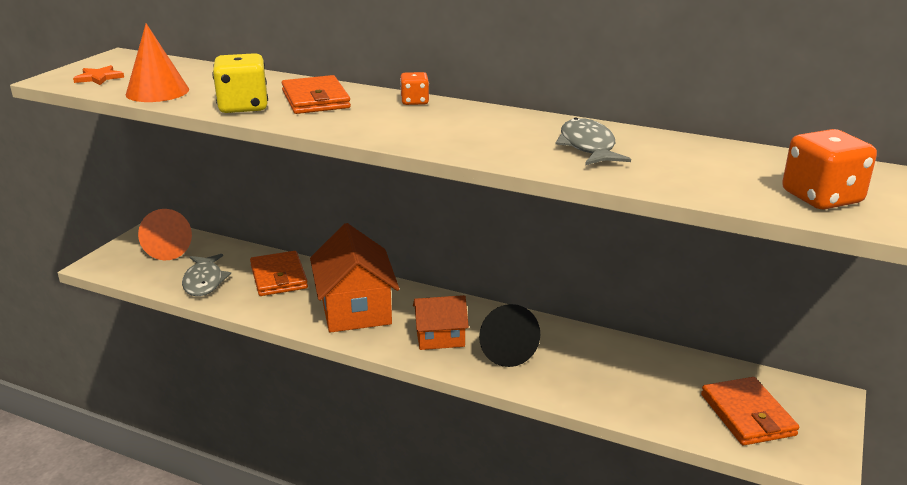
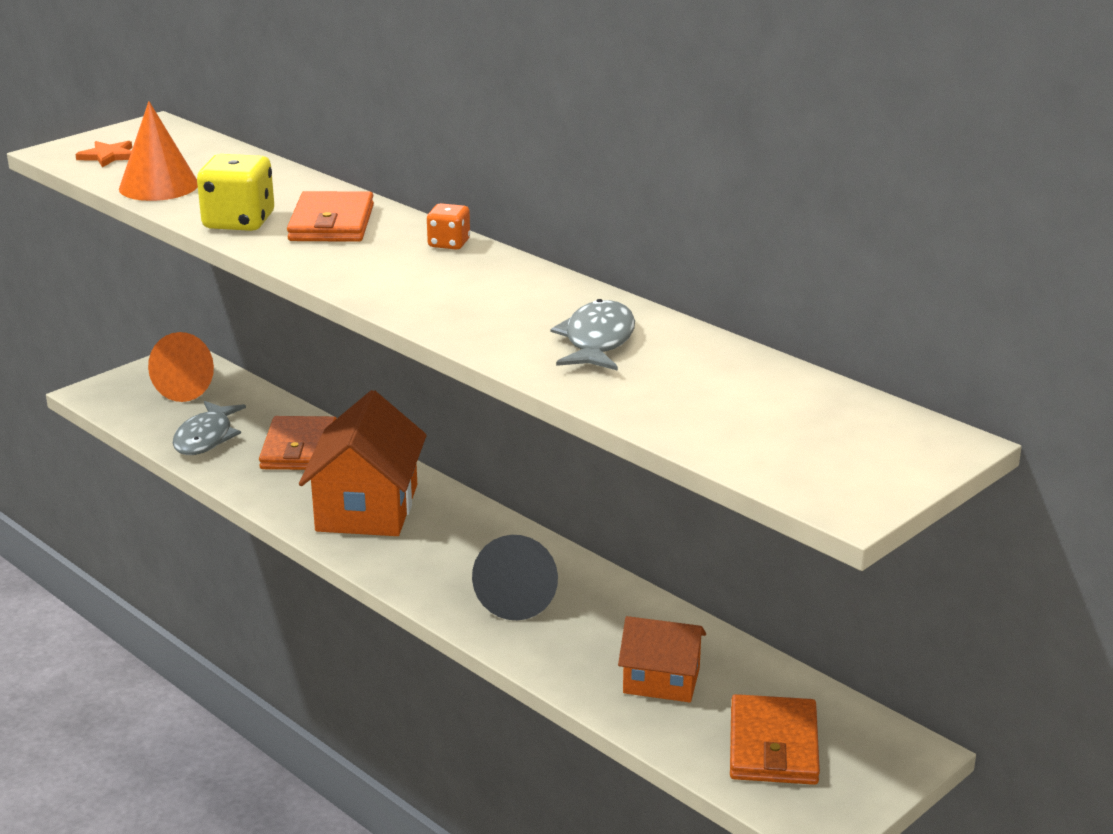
camera: 20 degrees right, 0 degrees up
(440, 337) = (447, 565): orange house -> orange house (661, 680)
(821, 197) = (812, 457): orange dice -> none

